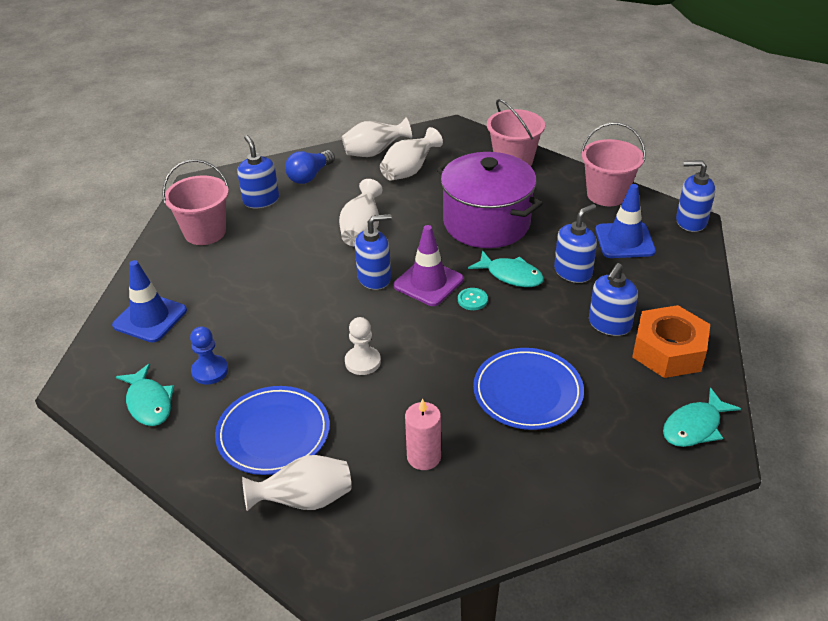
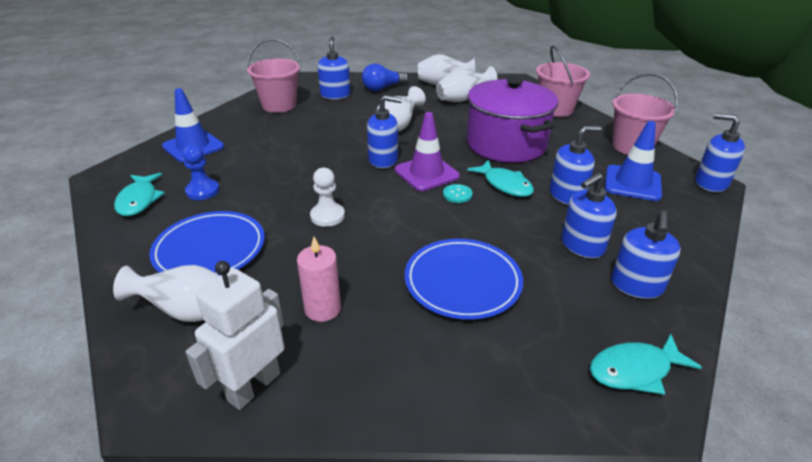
camera: 20 degrees right, 5 degrees down
(413, 542) = (253, 386): none -> white robot
(668, 351) = (636, 286): orange nut -> blue soap dispenser

